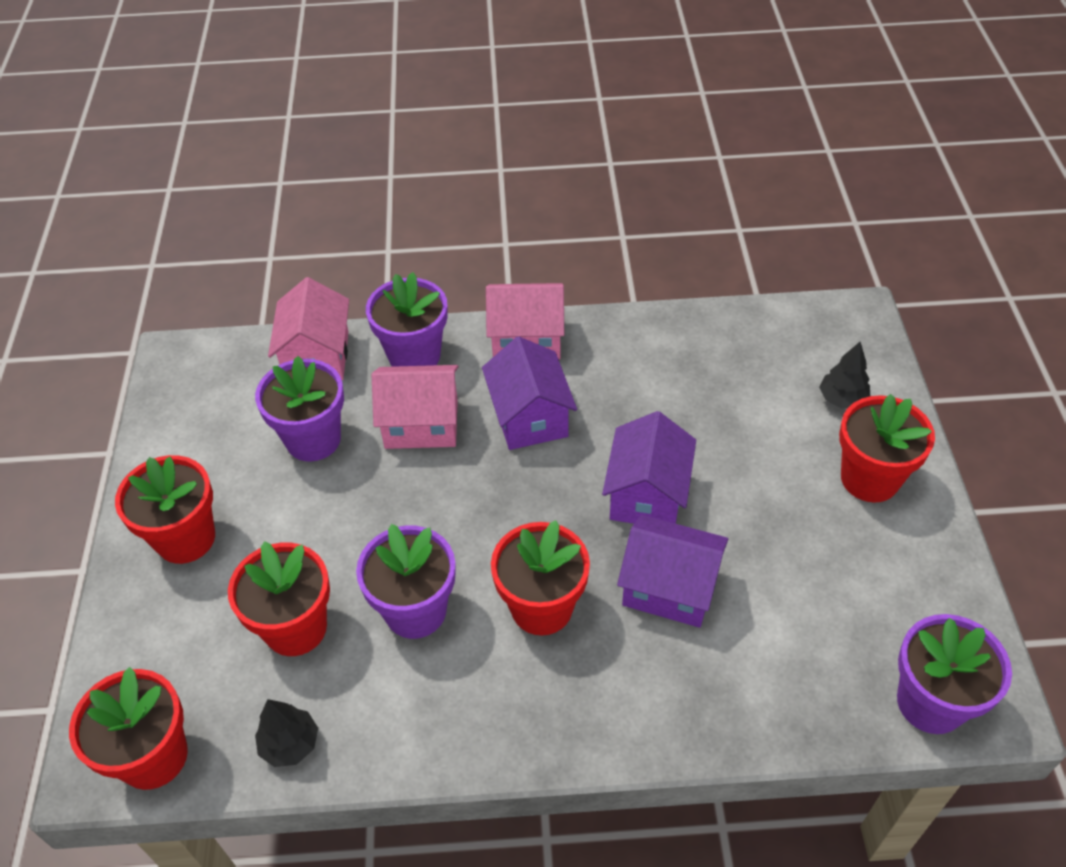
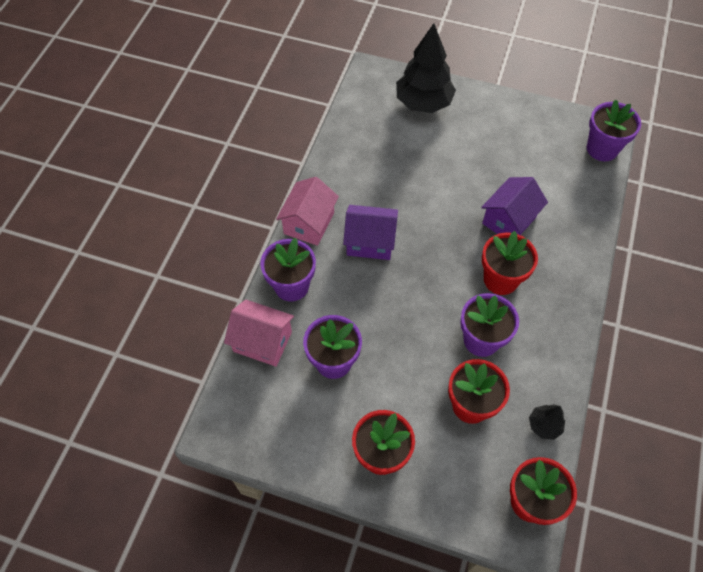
camera: 70 degrees left, 10 degrees up
(421, 424) = (349, 298): pink house -> none
(647, 494) = (448, 207): purple house -> none
(842, 399) = (423, 103): black tree -> black tree, size x2.13
(869, 479) = (477, 115): red flower pot -> none

